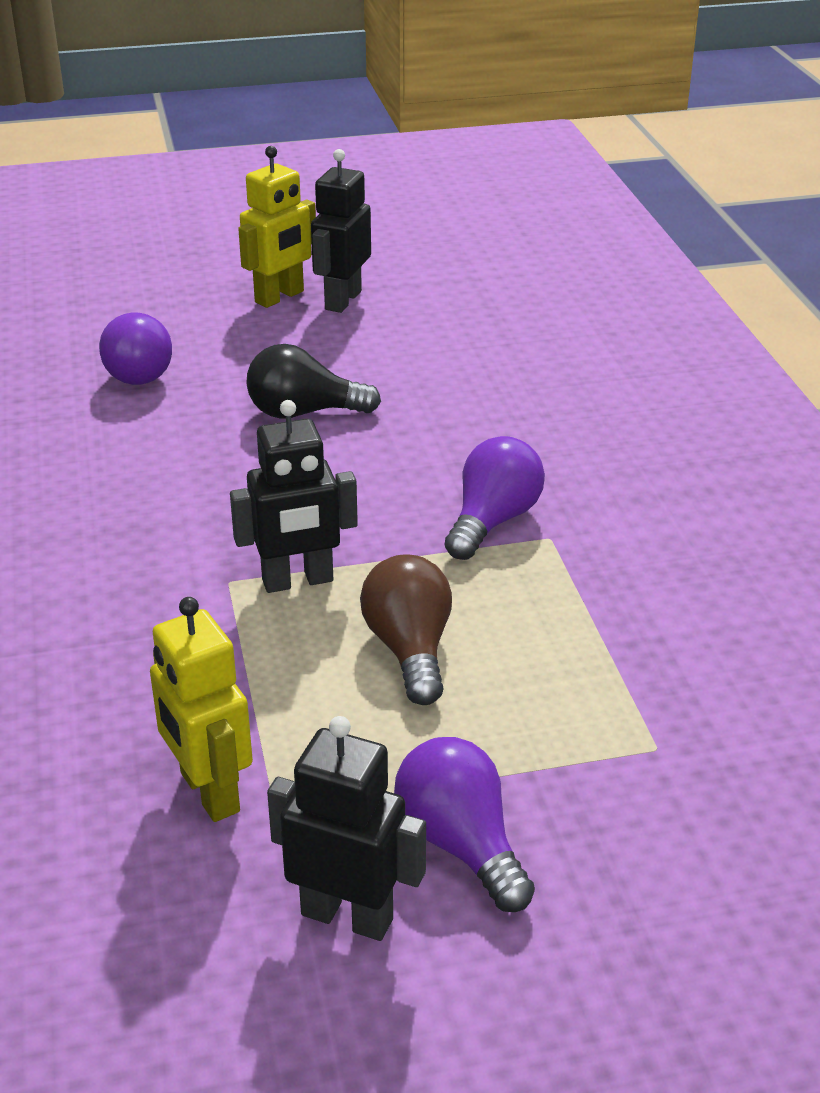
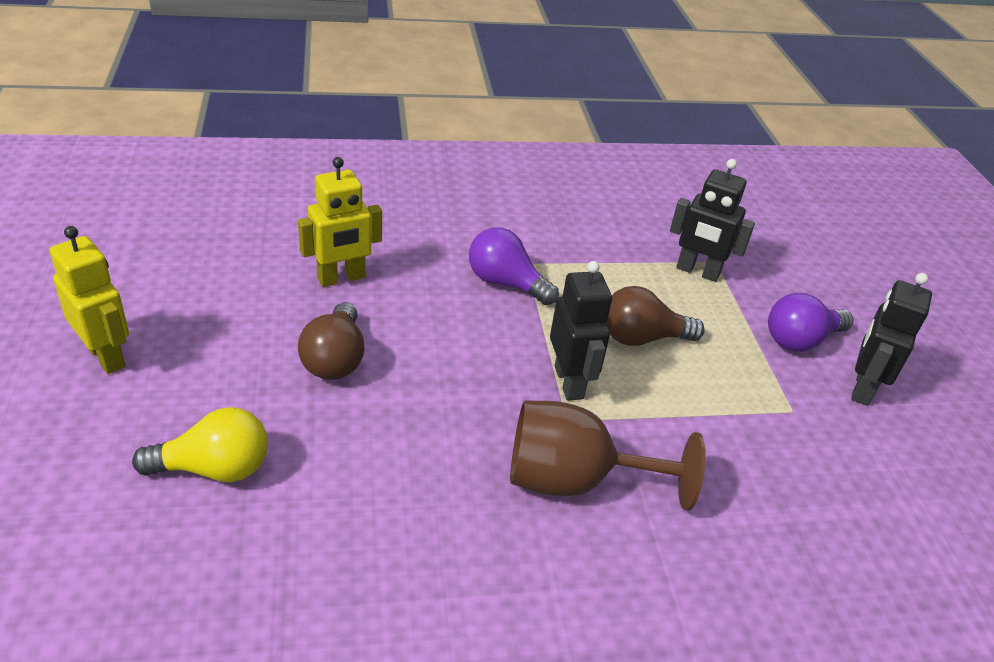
camera: 90 degrees left, 5 degrees up
(126, 587) = (574, 480): none -> brown goblet
(138, 371) = (214, 468): purple light bulb -> yellow light bulb
(208, 793) = (785, 440): yellow robot -> yellow robot (341, 278)
(304, 412) = (335, 359): black light bulb -> brown light bulb
(342, 300) = (138, 316): black robot -> black robot (697, 272)

